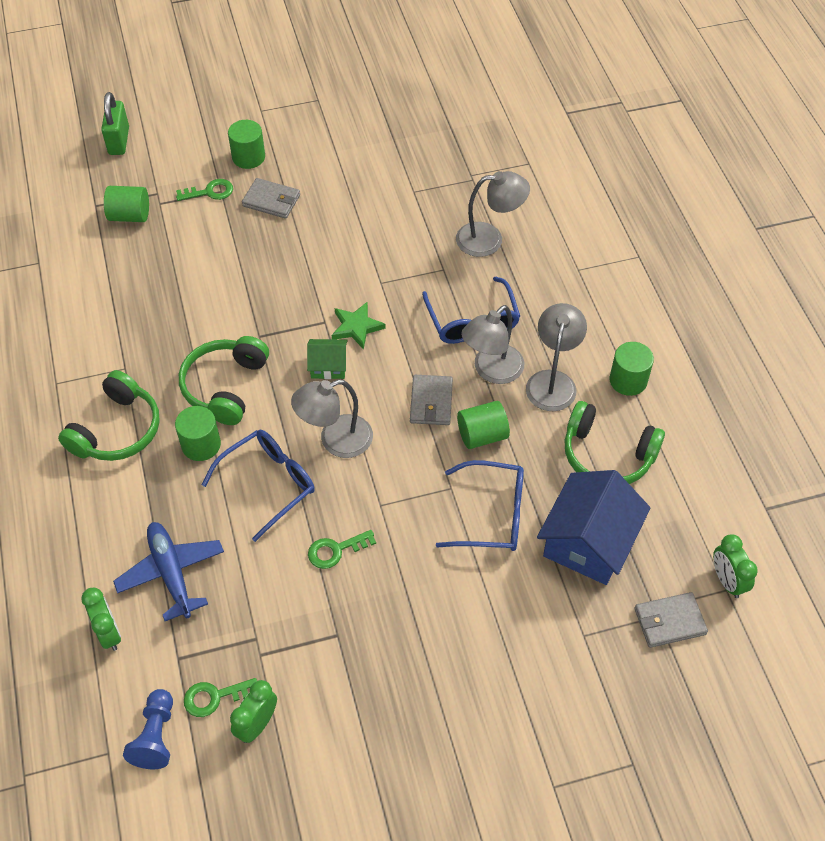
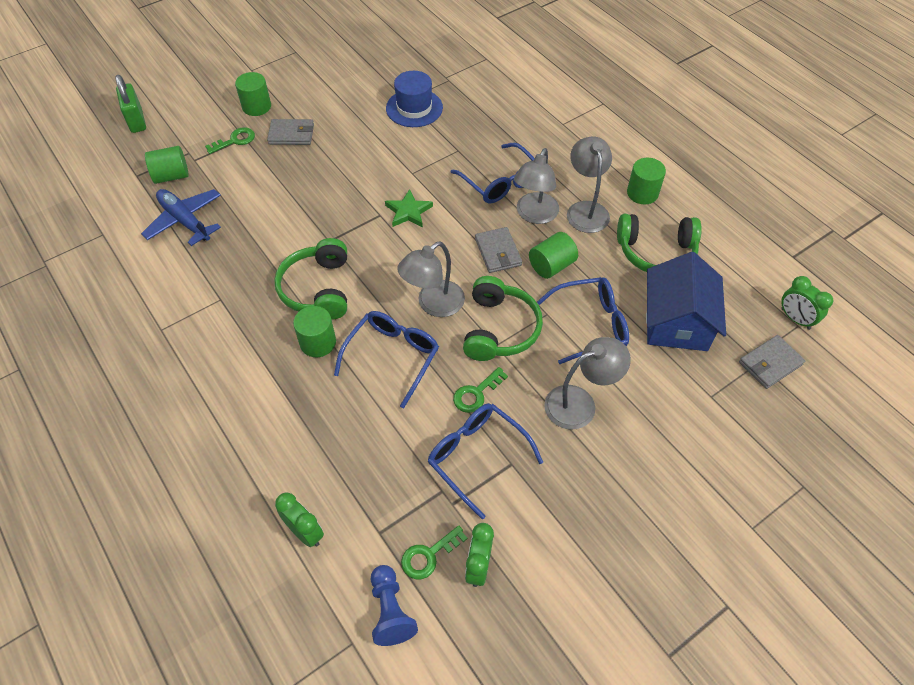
camera: 20 degrees left, 0 degrees up
(117, 430) = (236, 353): green headphones -> green headphones (500, 329)
(171, 573) = (340, 459): blue plane -> blue plane (185, 221)
(306, 617) = (477, 457): none -> blue glasses
(328, 366) = (399, 248): green house -> none
(418, 204) = (414, 108): none -> blue hat
(489, 239) = (483, 119): grey lamp -> grey lamp (580, 403)

